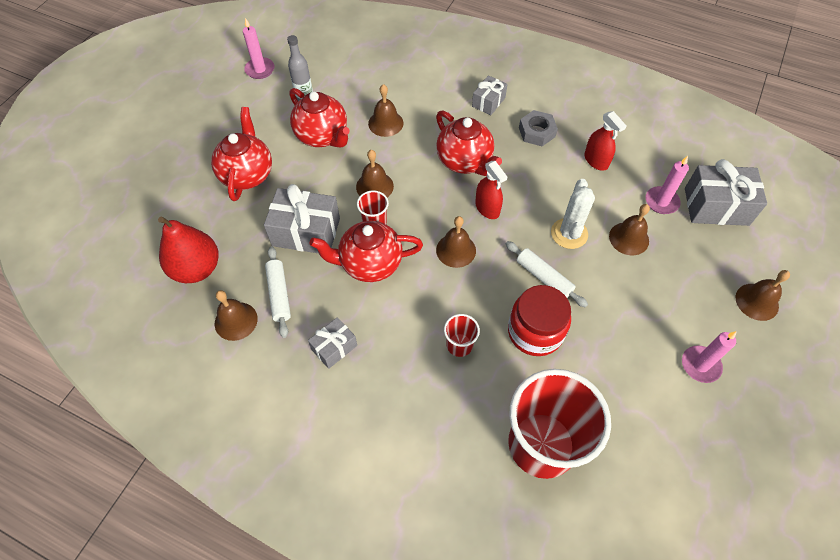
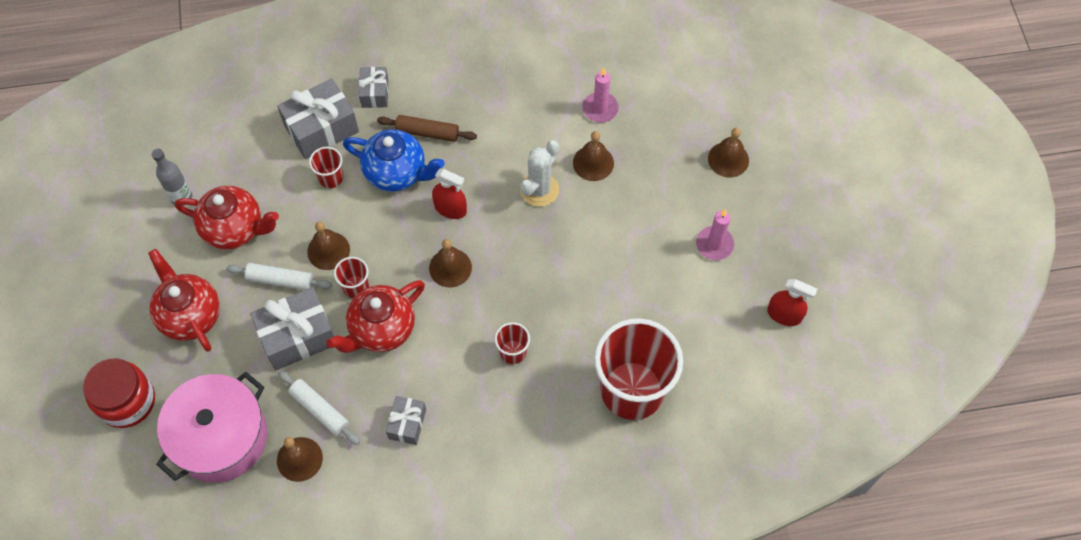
camera: 35 degrees left, 5 degrees up
(196, 269) = (220, 437): red pear -> pink pot
(260, 70) = (104, 192): pink candle -> none
(385, 123) = (288, 176): brown bell -> none
(414, 139) = (331, 178): none -> red cup
(465, 162) = (397, 173): red teapot -> blue teapot
(508, 147) = (427, 132): none -> brown rolling pin
(535, 332) = (568, 299): red jar -> red jar (127, 401)
(536, 132) = (444, 100): grey nut -> none
(543, 277) = (544, 245): white rolling pin -> white rolling pin (280, 280)
(569, 233) = (539, 189): white cactus -> white cactus turned 60 degrees clockwise
(596, 160) = (518, 99): red spray bottle -> red spray bottle (784, 315)
(716, 206) = (648, 85): grey gift -> grey gift (321, 129)

